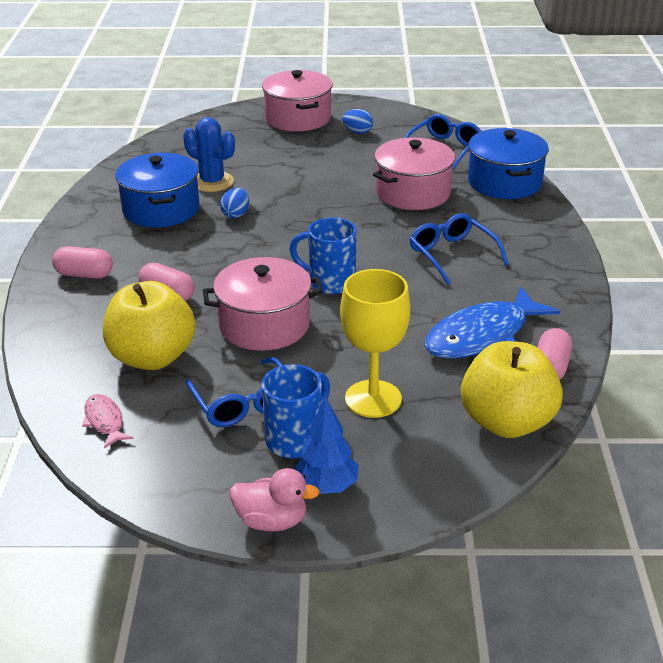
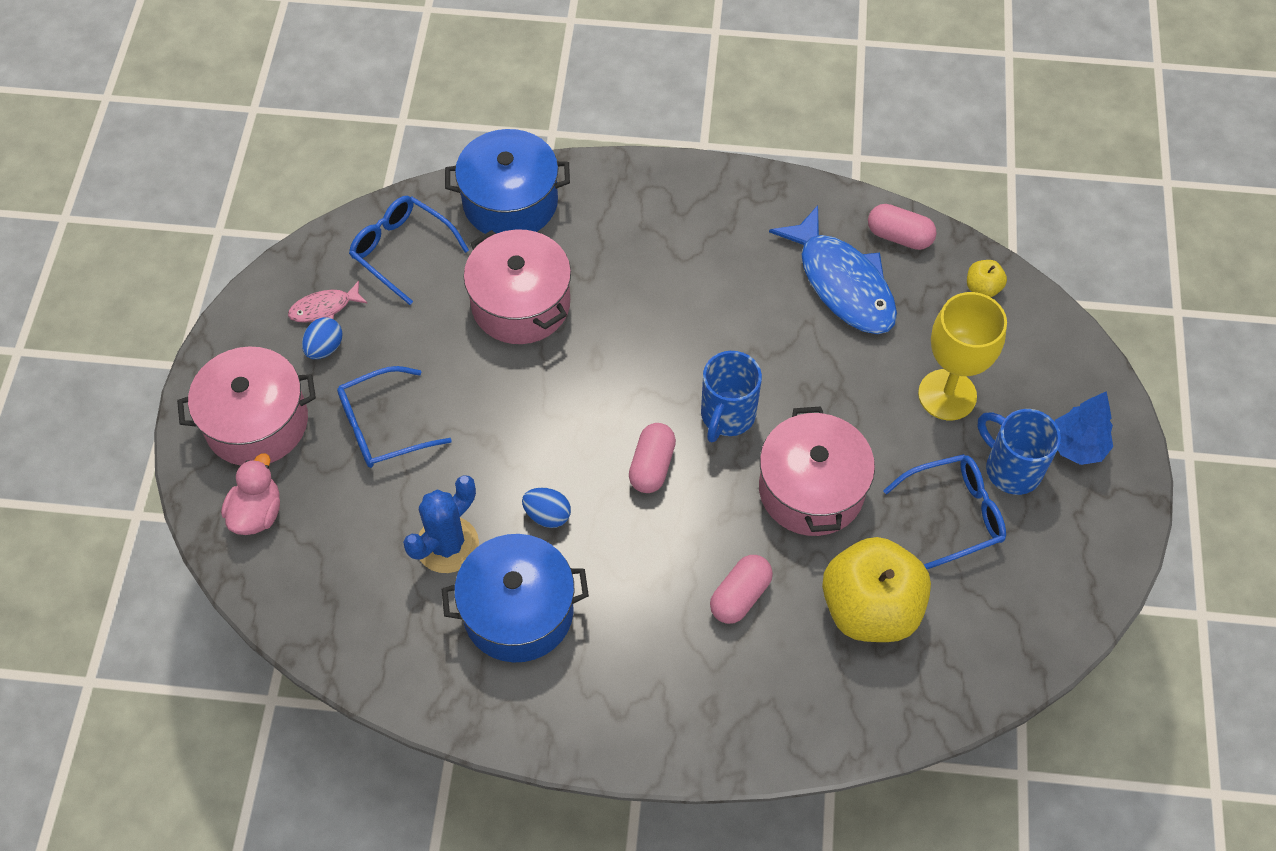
camera: 85 degrees left, 25 degrees up
(84, 274) = (683, 701): pink capsule -> pink capsule (652, 466)
(105, 421) = (984, 652): pink fish -> pink fish (324, 308)
(272, 521) = (1124, 495): pink duck -> pink duck (257, 513)
(452, 254) = (678, 285): blue glasses -> blue glasses (382, 427)
(507, 422) = (982, 288): yellow apple -> yellow apple, size x0.42

